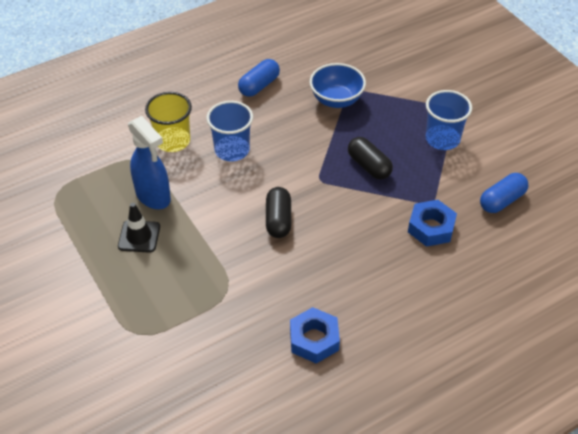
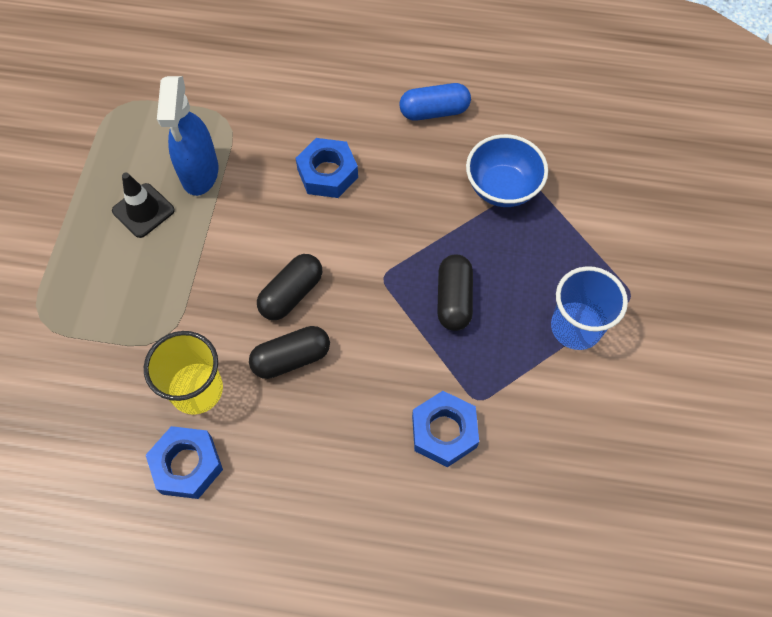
camera: 40 degrees right, 15 degrees up
(173, 141) = (280, 120): yellow cup -> yellow cup (196, 390)
(232, 150) = (327, 173): blue cup -> blue nut
(313, 250) = (291, 358): none -> black capsule
(502, 201) = (564, 463): blue capsule -> none

